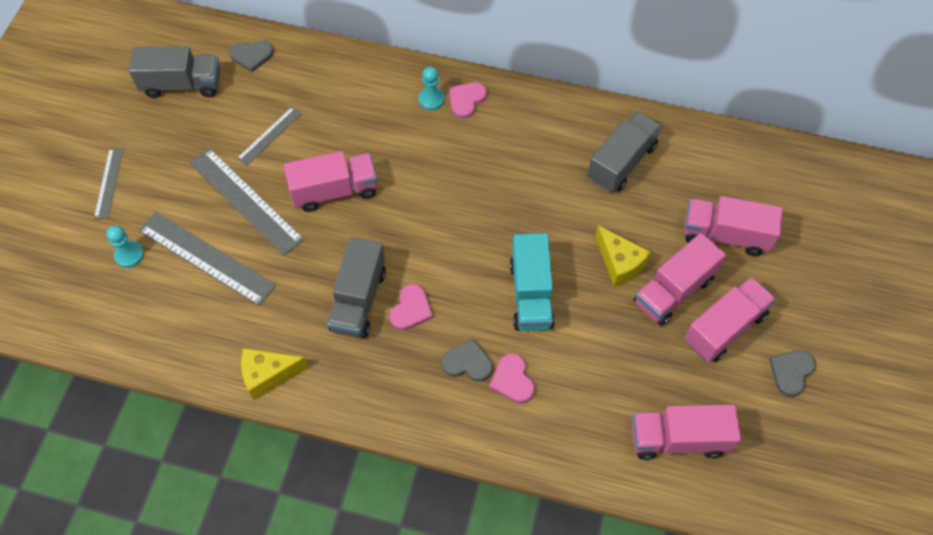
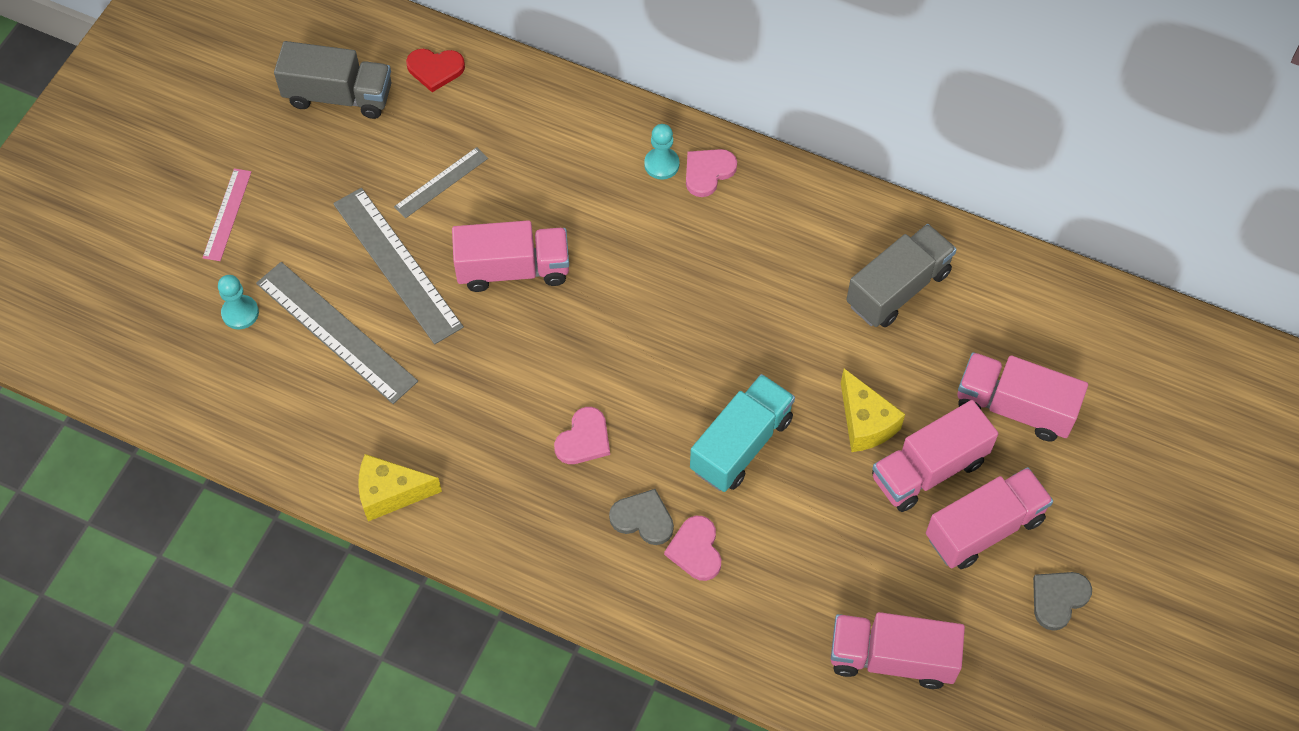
camera: 10 degrees right, 0 degrees up
(109, 183) = (227, 214): grey ruler -> pink ruler
(252, 56) = (435, 69): grey heart -> red heart
(358, 300) = (519, 416): grey truck -> none
(531, 294) = (741, 444): turquoise truck -> turquoise truck turned 150 degrees counterclockwise

